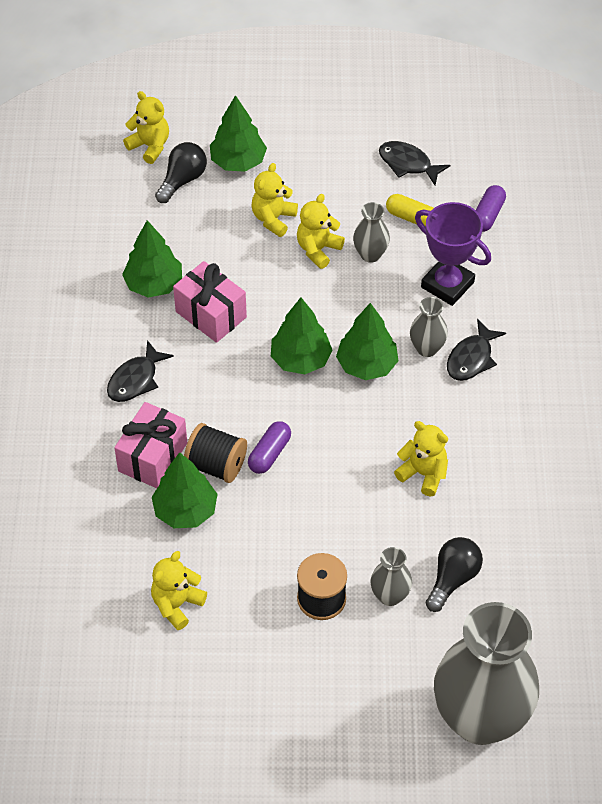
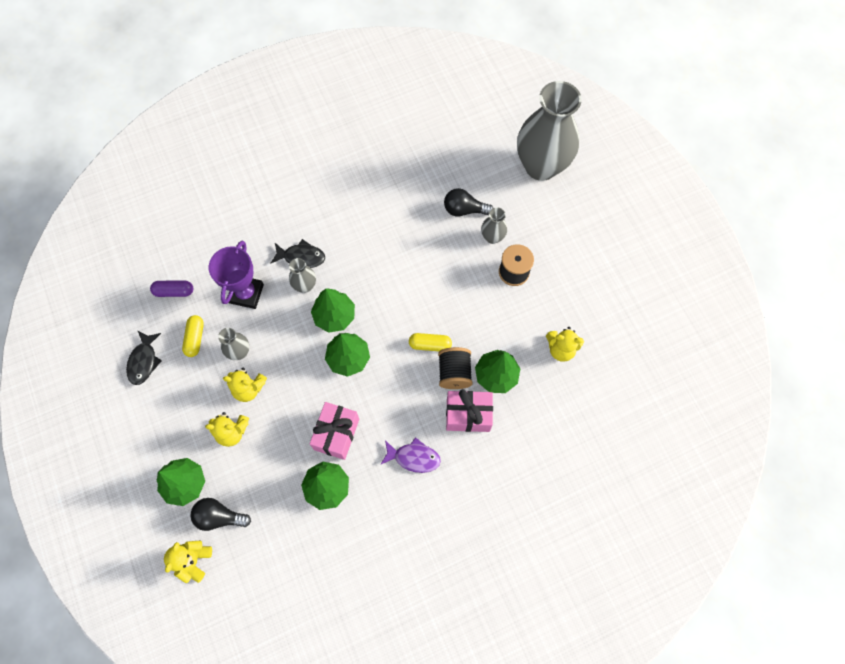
camera: 115 degrees left, 15 degrees up
(135, 379) = (414, 457): black fish -> purple fish
(269, 453) = (430, 345): purple capsule -> yellow capsule
(423, 473) = (401, 251): yellow teddy bear -> none

